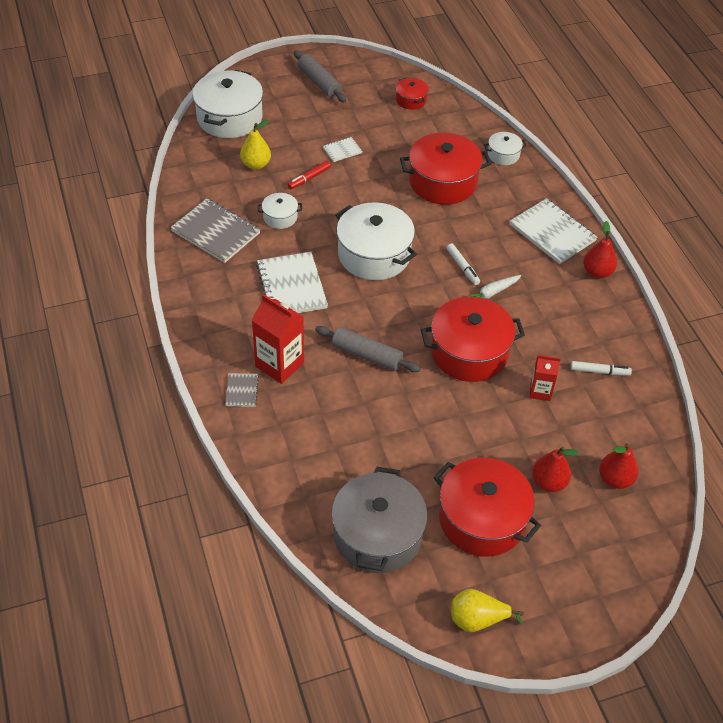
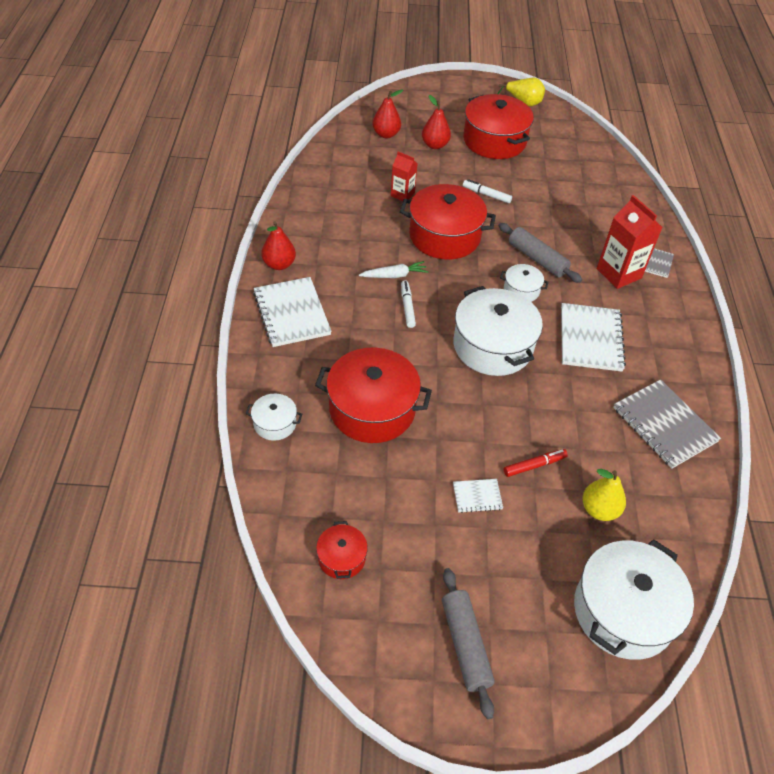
camera: 160 degrees left, 0 degrees up
(280, 217) = (584, 421): white pot -> white pot (521, 290)
(377, 535) = (572, 152): grey pot -> none
(599, 371) = (343, 193): white marker -> white marker (486, 195)

